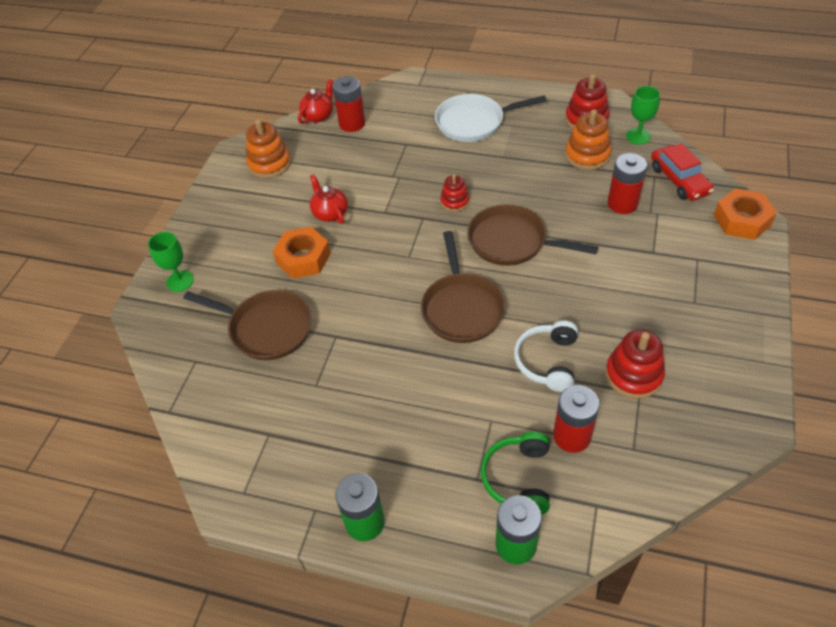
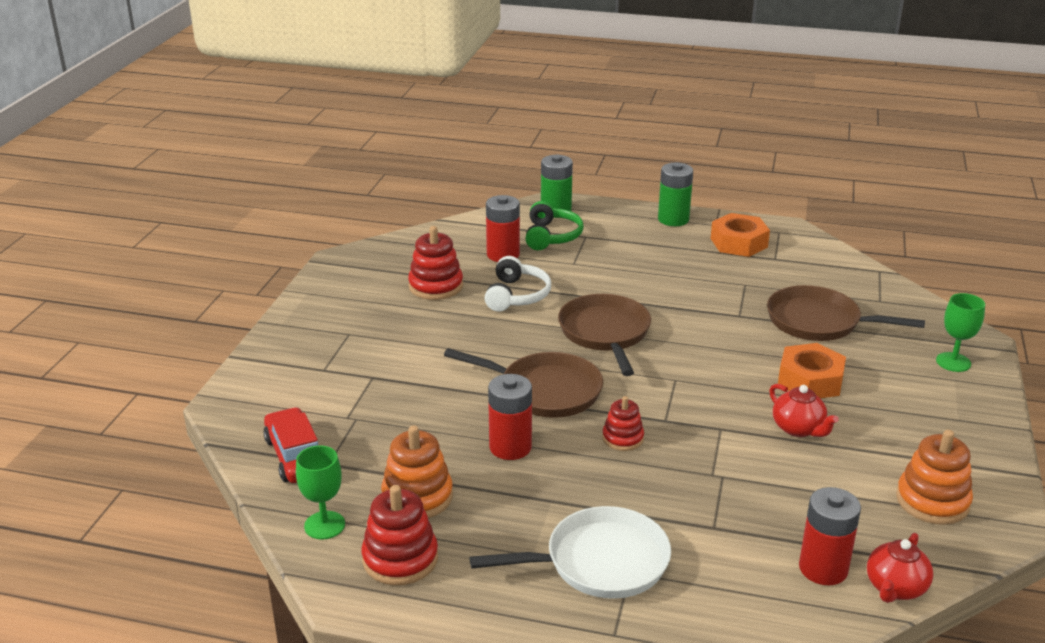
camera: 175 degrees right, 20 degrees down
(622, 204) = (389, 429): red battery -> red battery (510, 447)
(742, 220) = (243, 406): orange nut -> orange nut (738, 243)

